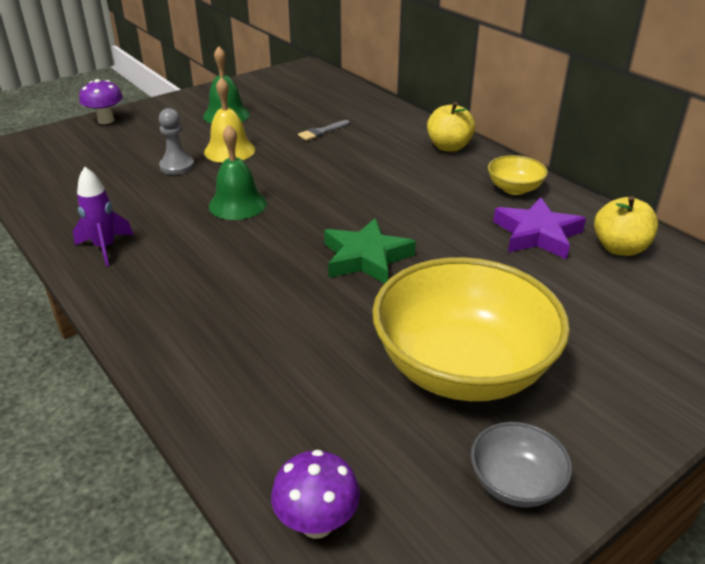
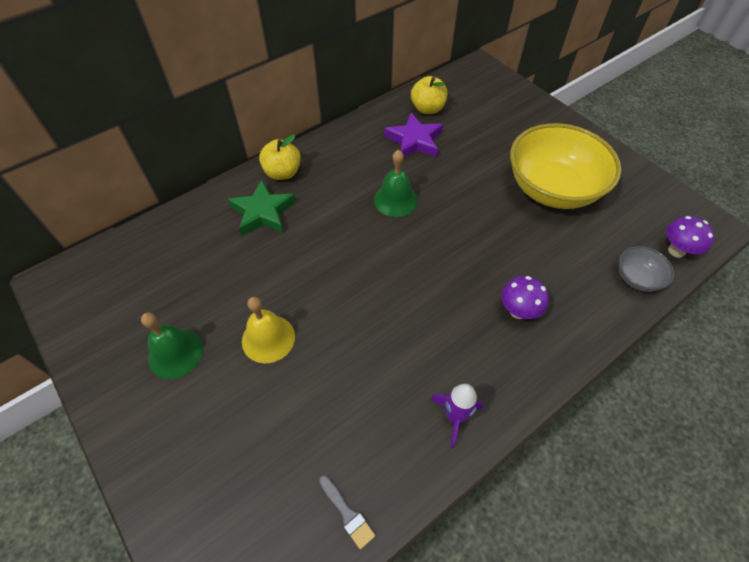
camera: 90 degrees left, 20 degrees up
(106, 120) = (158, 500): purple mushroom -> purple mushroom (518, 311)
(177, 166) = (299, 384): grey pawn -> none
(237, 204) = (377, 319): green bell -> green bell (395, 200)
(322, 132) = (237, 261): grey brush -> grey brush (347, 513)
(366, 258) = (450, 229): green star -> green star (263, 212)
(514, 189) = (354, 144): yellow bowl -> none
(515, 483) = (625, 177): grey bowl -> grey bowl (637, 278)

